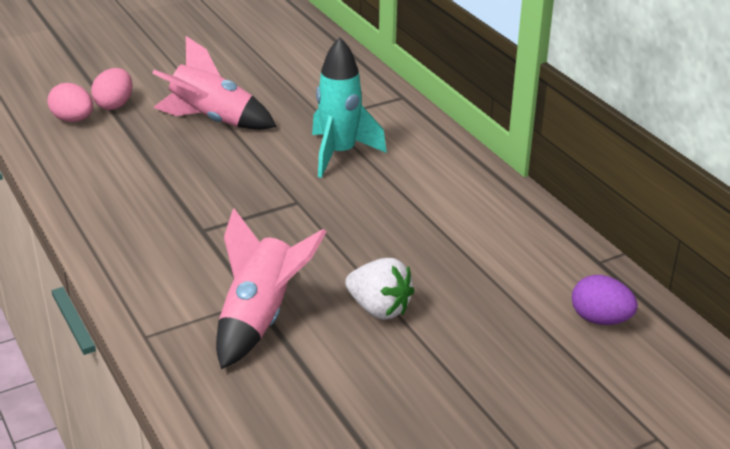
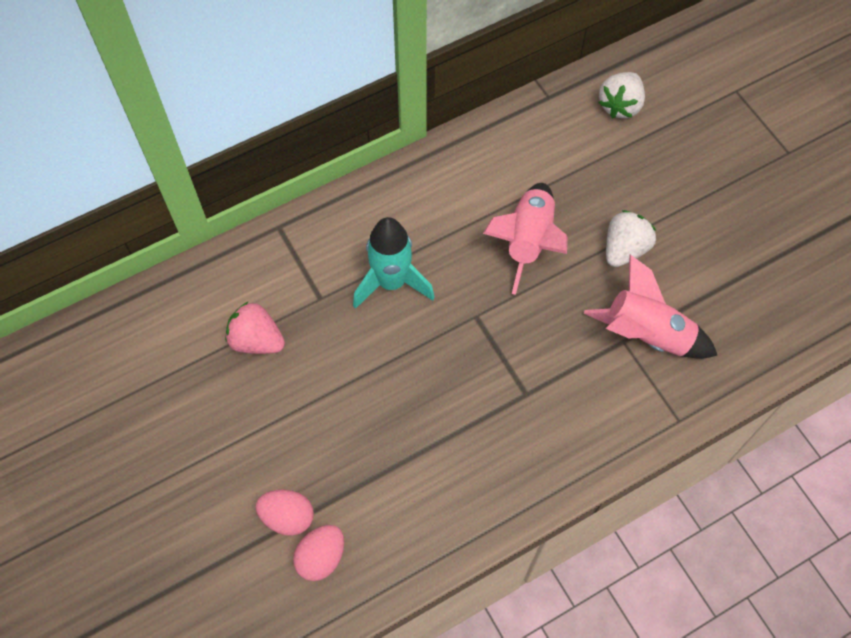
camera: 90 degrees left, 30 degrees up
(212, 120) = (325, 407): pink rocket -> pink rocket (527, 242)
(284, 89) = (256, 340): none -> pink strawberry
(600, 319) = (620, 105): purple egg -> white strawberry

